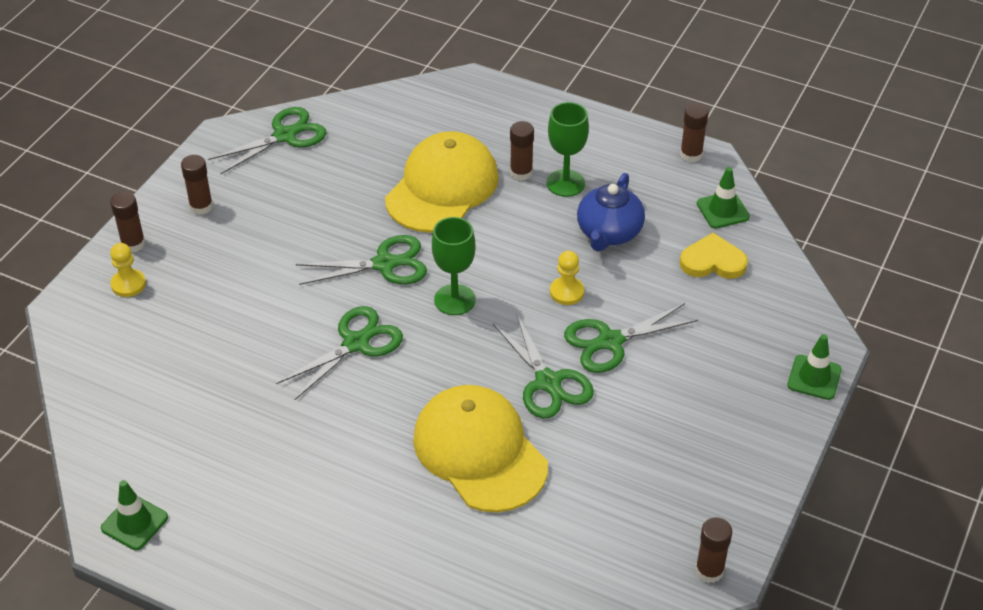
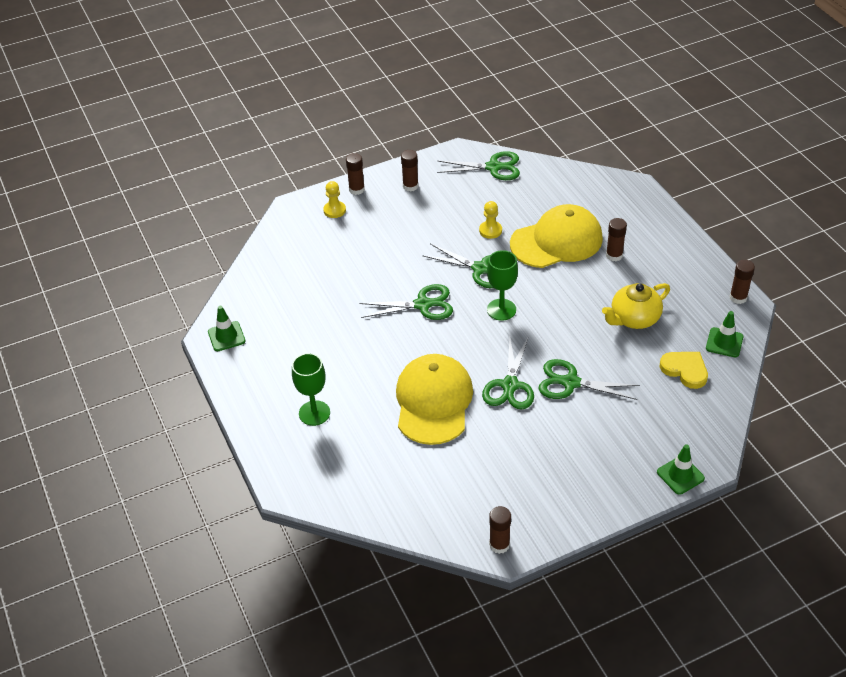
camera: 40 degrees right, 0 degrees up
(565, 183) = (636, 275): green goblet -> green goblet (314, 413)
(566, 292) = (572, 340): yellow pawn -> yellow pawn (490, 230)
(609, 233) = (634, 318): blue teapot -> yellow teapot

